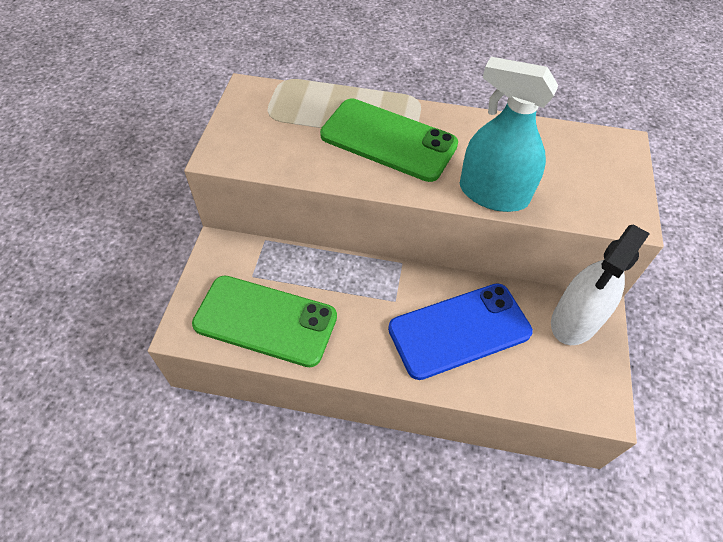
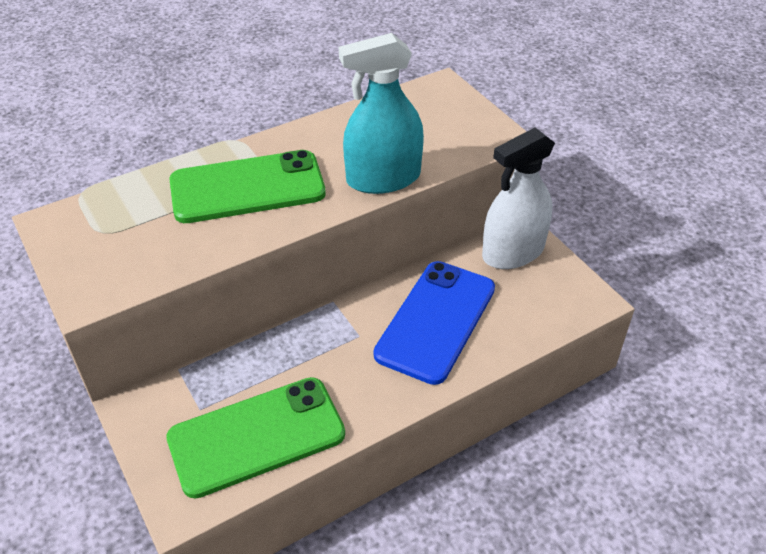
camera: 40 degrees left, 10 degrees down
(575, 320) = (513, 252): white spray bottle -> white spray bottle turned 60 degrees clockwise

